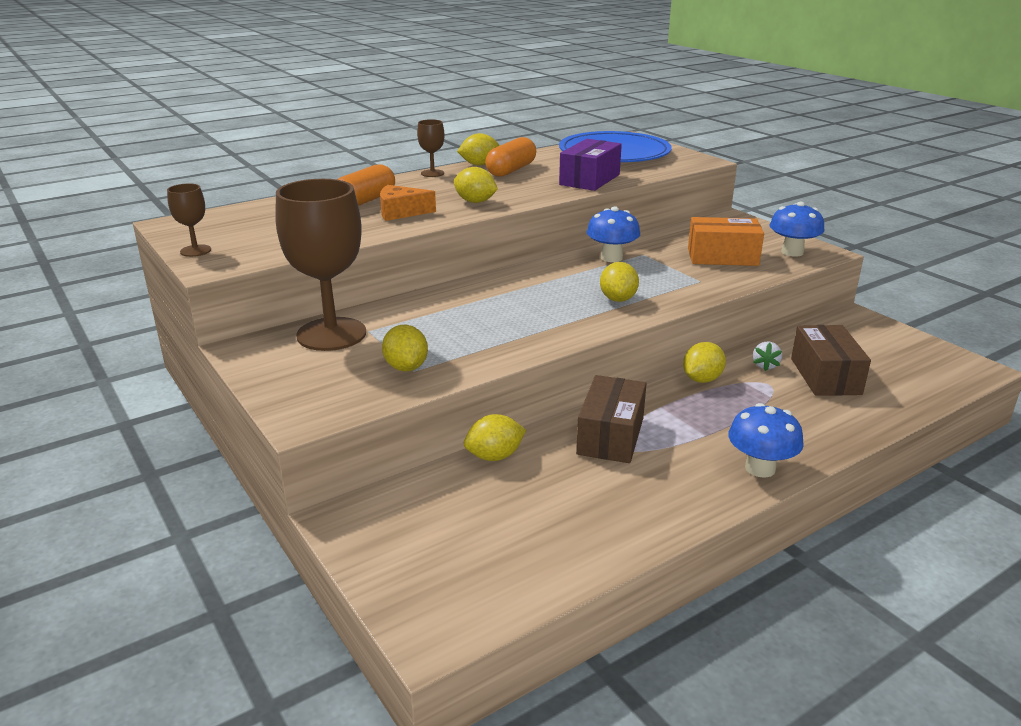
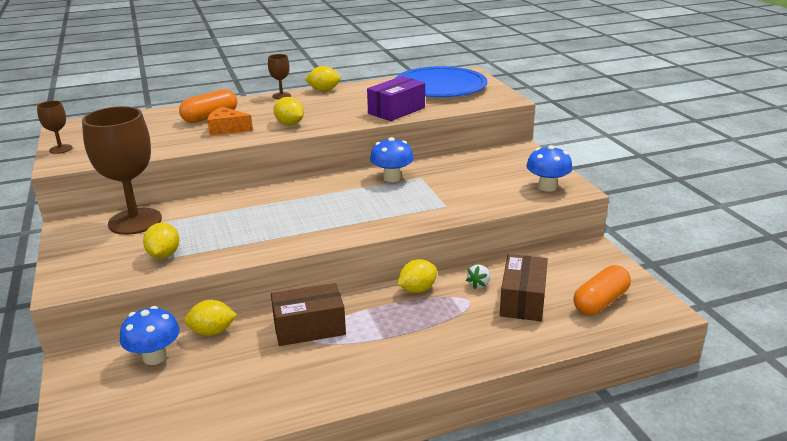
camera: 15 degrees right, 0 degrees up
(511, 170) = (343, 97): orange capsule -> orange capsule (600, 302)
(610, 436) = (309, 328): brown box -> brown box turned 45 degrees clockwise
(618, 299) = (366, 215): yellow lemon -> none
(722, 257) = (483, 186): orange box -> none
(760, 468) = (404, 373): blue mushroom -> blue mushroom (155, 357)

